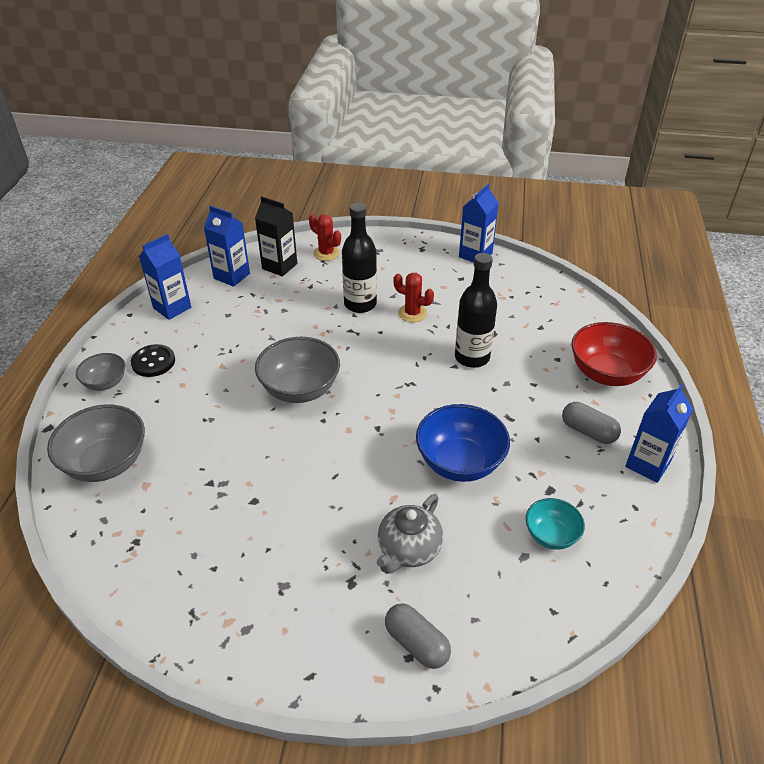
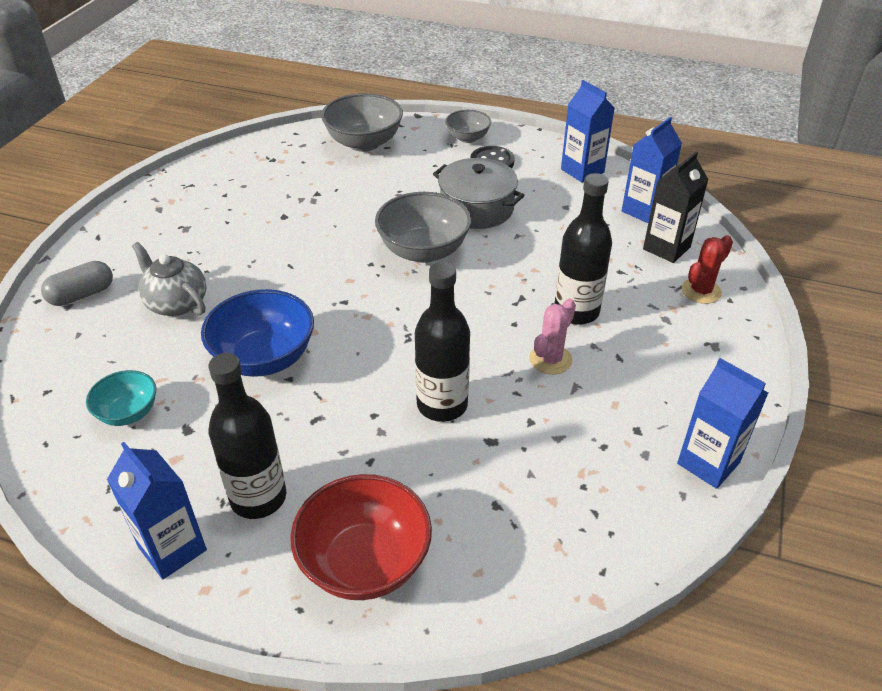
camera: 100 degrees right, 0 degrees up
(233, 364) = (477, 208): none -> grey pot
(412, 313) = (550, 359): red cactus -> pink cactus
(588, 432) = (258, 498): grey capsule -> black bottle

